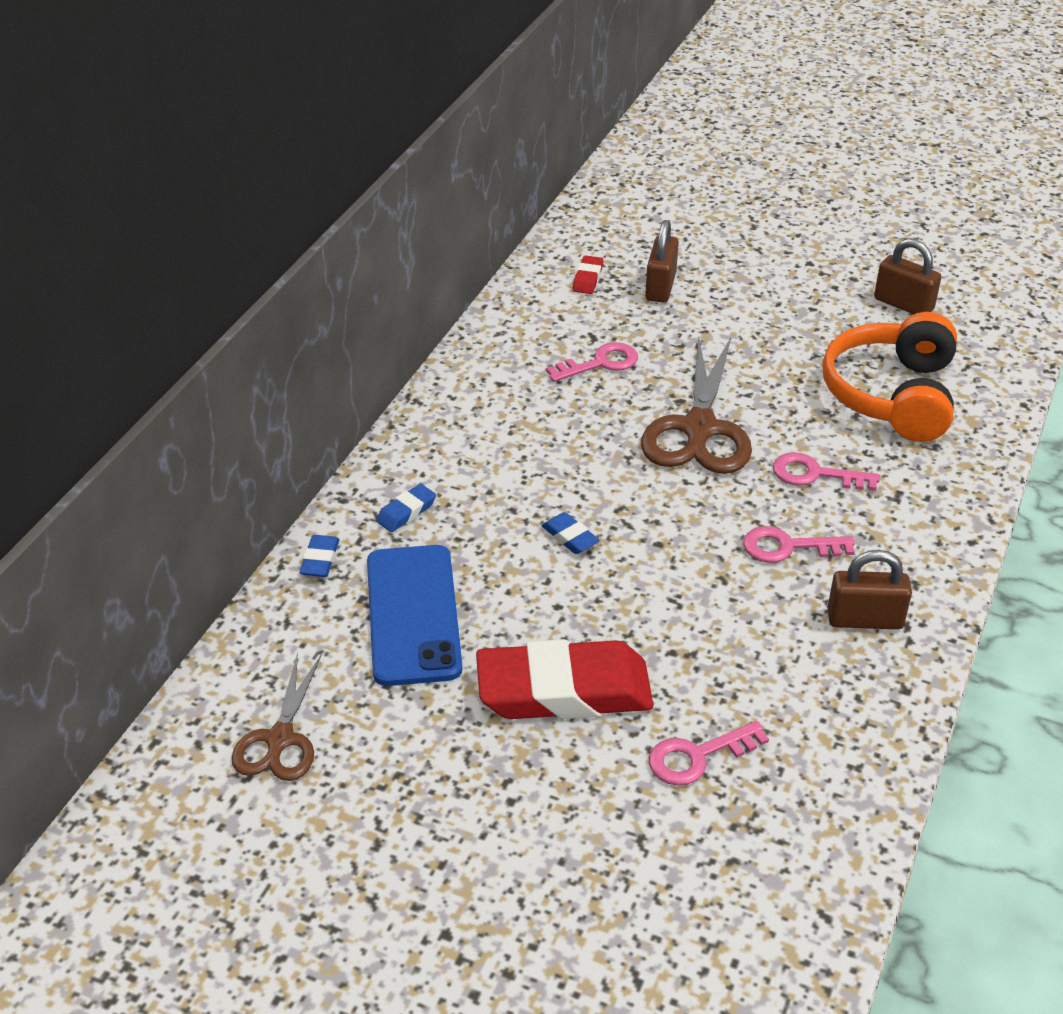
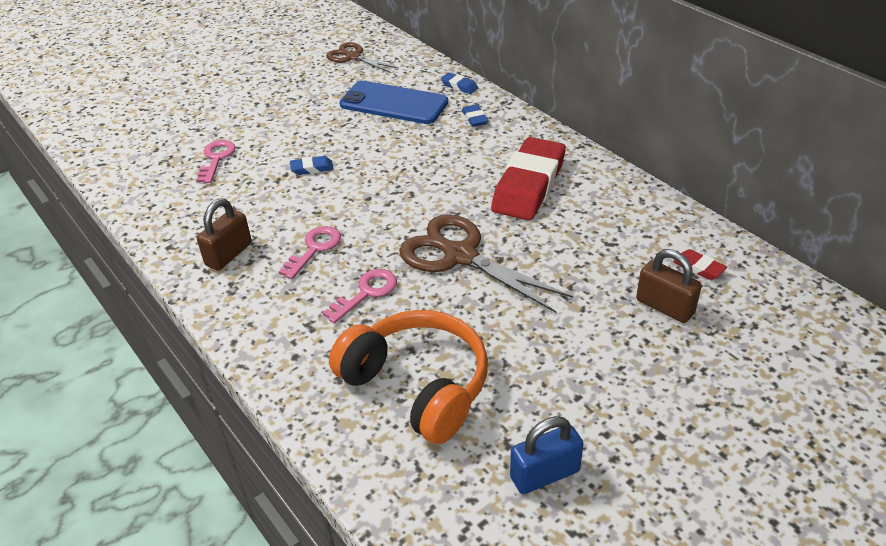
camera: 120 degrees right, 0 degrees up
(564, 691) = (298, 133): red eraser -> red eraser (529, 186)
(570, 537) = (403, 167): blue eraser -> blue eraser (312, 168)
(600, 363) = (571, 235): pink key -> none
(903, 304) = (544, 474): brown padlock -> blue padlock

